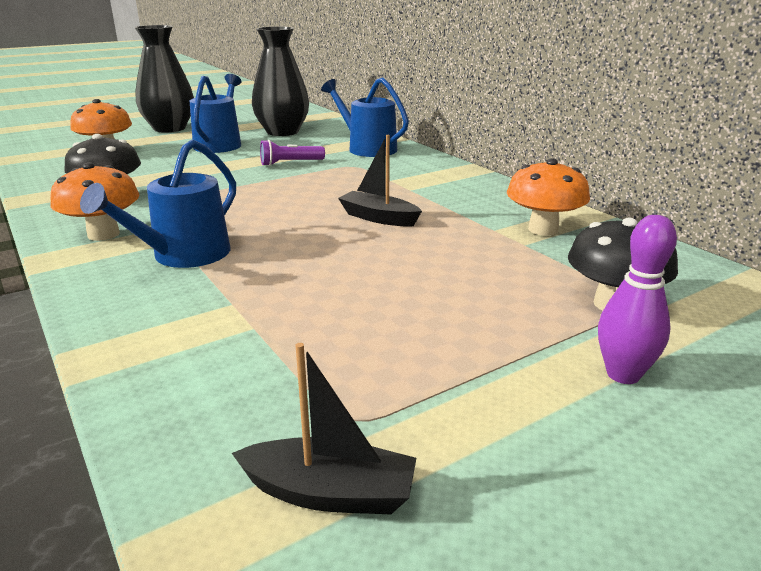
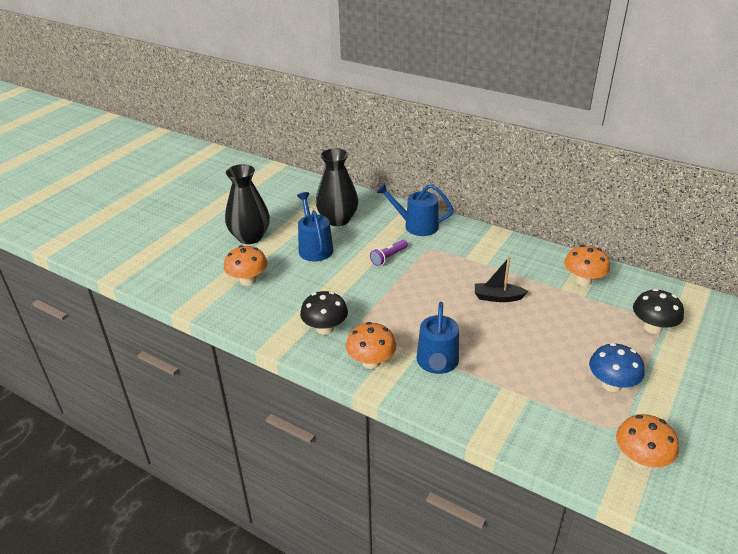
camera: 25 degrees left, 10 degrees up
(329, 493) = (640, 459): black boat -> orange mushroom
(429, 354) = (611, 384): none -> blue mushroom
(623, 374) = (684, 368): purple bowling pin -> none

